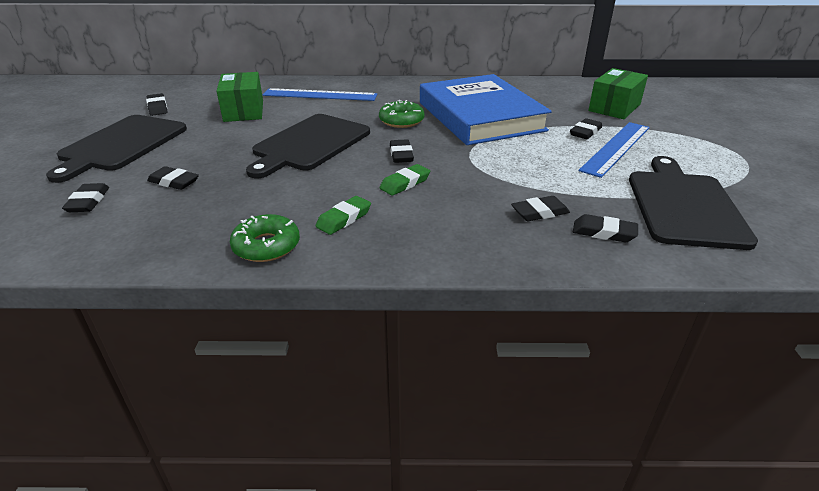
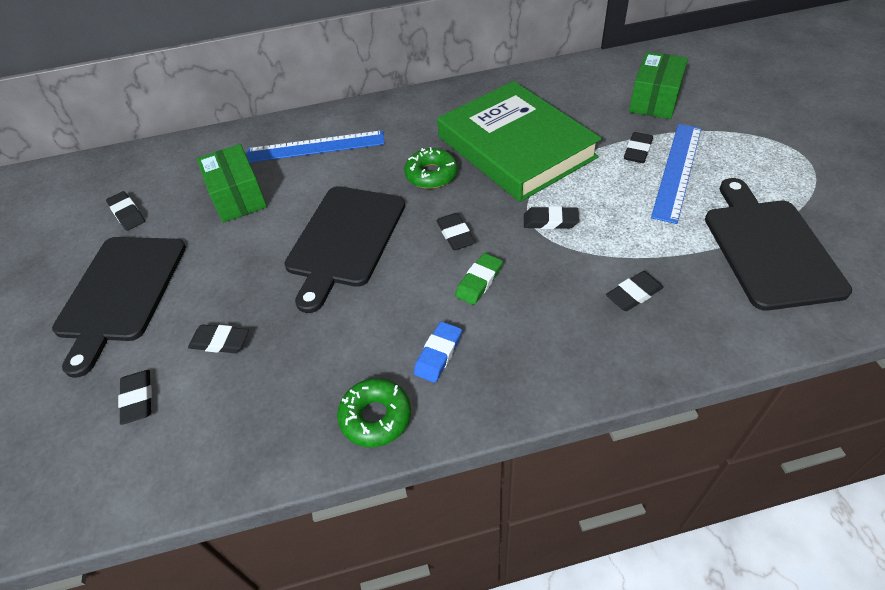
camera: 10 degrees left, 15 degrees up
(344, 219) = (438, 354): green eraser -> blue eraser
(480, 116) = (515, 147): blue book -> green book
(603, 232) = (705, 309): black eraser -> black eraser (550, 221)

